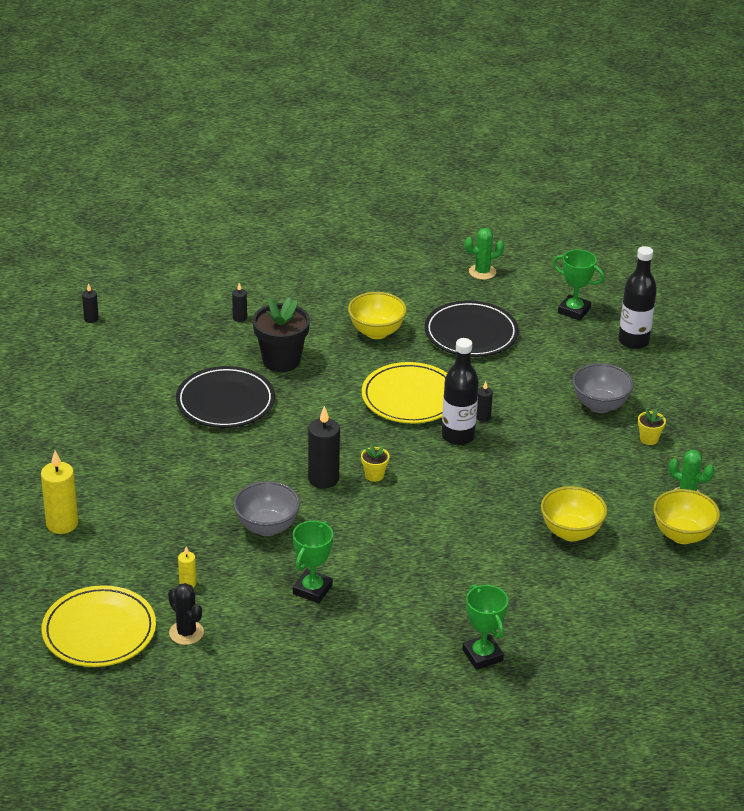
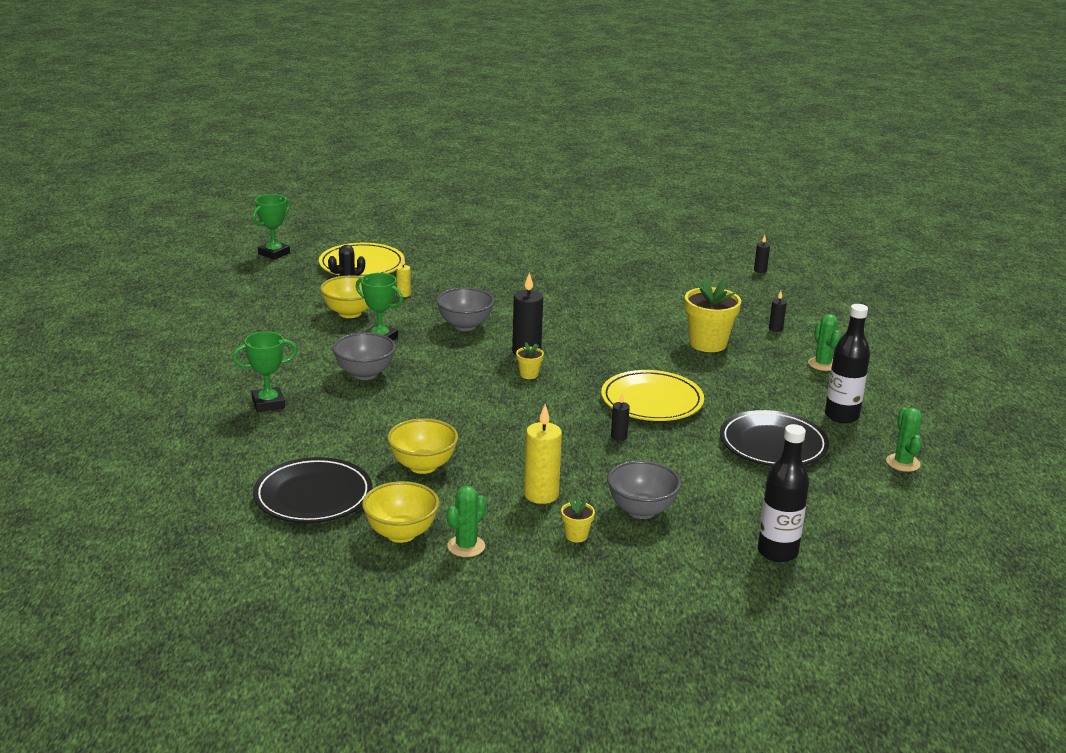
camera: 95 degrees right, 10 degrees down
(62, 524) = (485, 256): yellow candle -> yellow candle (541, 495)
(225, 402) = (641, 317): black plate -> black plate (313, 496)
(281, 360) = (708, 343): black flower pot -> yellow flower pot
(312, 296) = (822, 364): none -> green cactus
(376, 332) = (765, 392): yellow bowl -> yellow bowl (350, 313)
(399, 592) = (365, 374): none -> grey bowl
(458, 436) = (586, 420): black bottle -> black bottle (841, 416)
(574, 311) = (836, 516): green trophy -> green trophy (274, 253)

